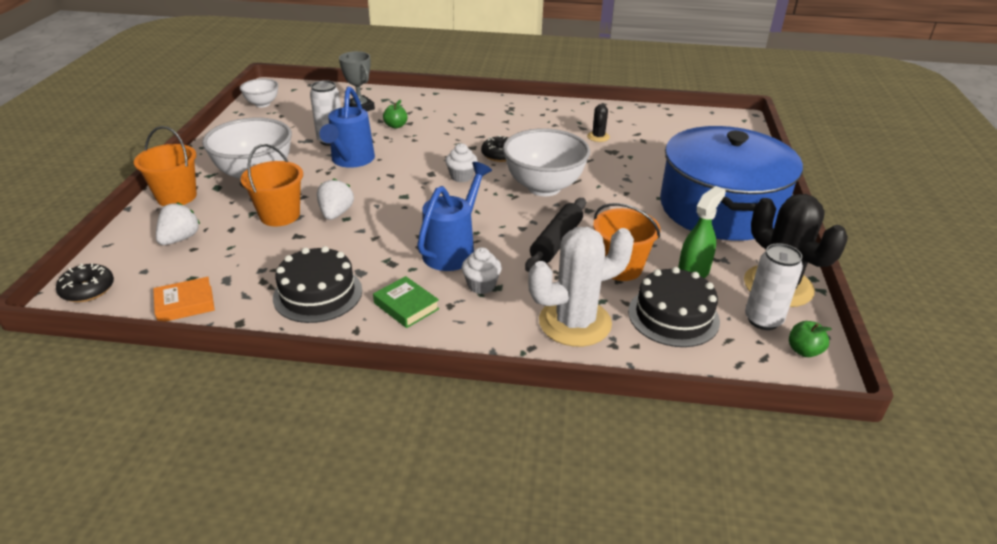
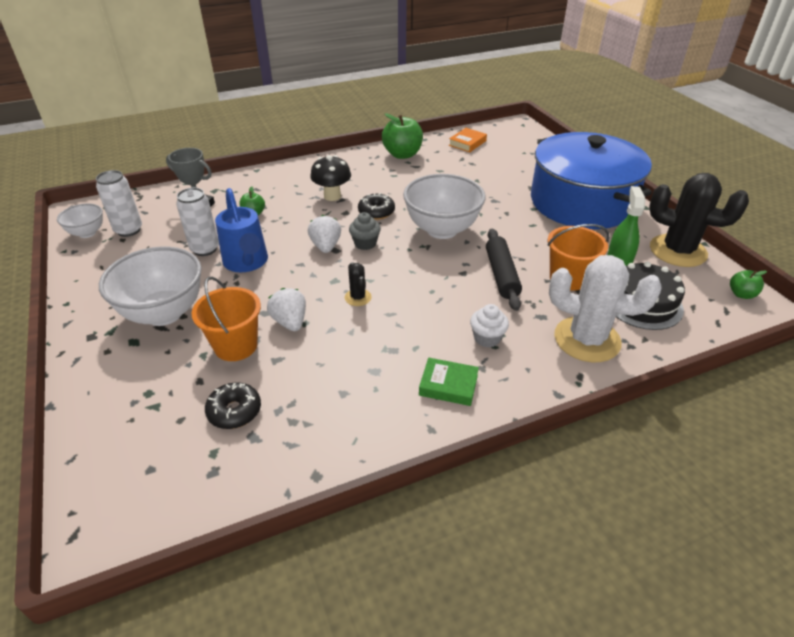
camera: 30 degrees left, 5 degrees up
(88, 290) = (105, 522): black donut -> black donut (234, 411)
(176, 197) = (97, 370): orange bucket -> none
(180, 239) = (153, 415): white strawberry -> white strawberry (326, 246)
(185, 304) = (238, 484): orange book -> orange book (467, 143)
(318, 293) = (359, 409): black cake -> none
(453, 250) = (430, 315): blue watering can -> none
(461, 176) = (365, 243): white cupcake -> grey cupcake
(476, 131) = (332, 196): none -> black mushroom
(575, 322) = (587, 339): white cactus -> white cactus turned 75 degrees clockwise
(581, 114) = (402, 154): none -> green apple
(598, 137) = (436, 170): black cactus -> black cactus (358, 297)
(763, 320) = (696, 281): white can -> white can (128, 230)

